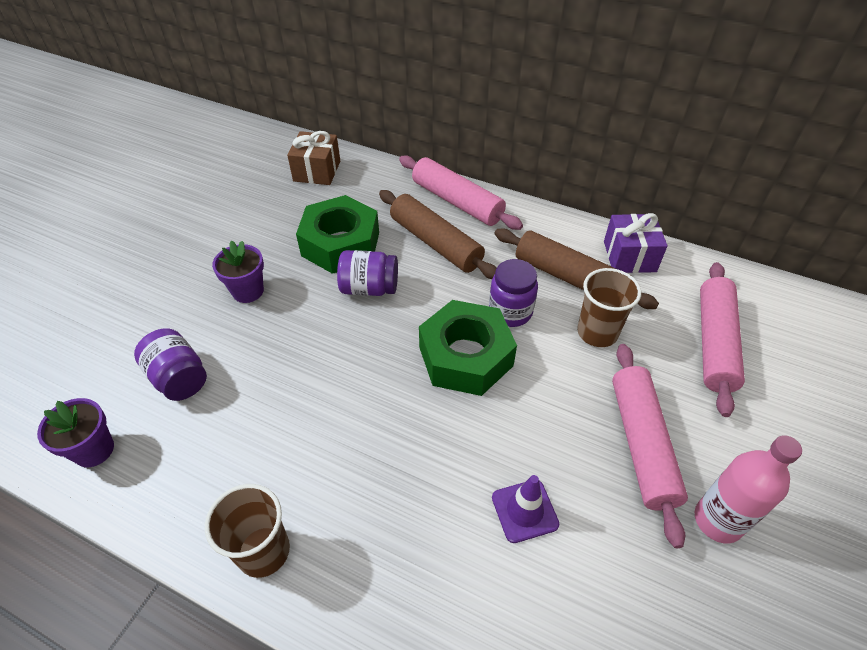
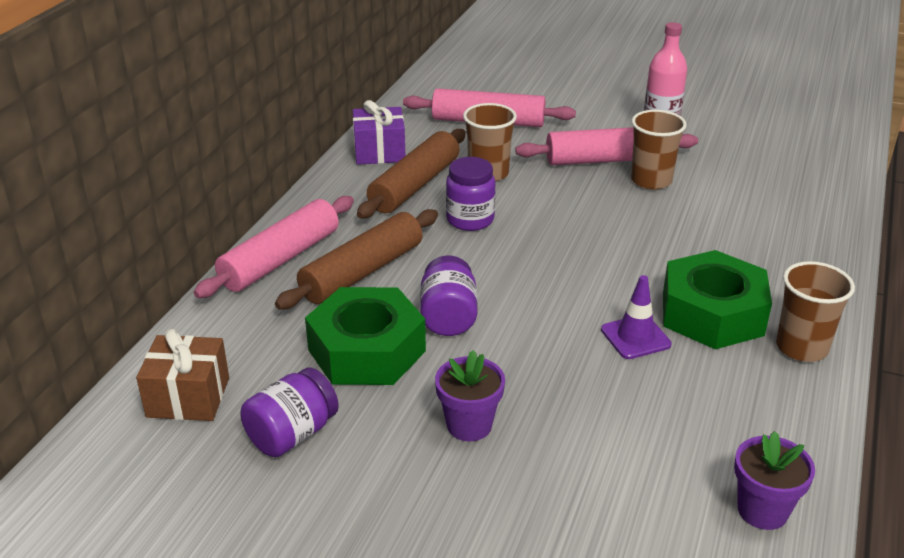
camera: 95 degrees left, 15 degrees down
(179, 378) = (633, 459): purple jar -> purple jar (292, 434)
(465, 356) = (537, 245): green nut -> green nut (712, 313)
(524, 511) = (691, 212): purple traffic cone -> purple traffic cone (635, 337)
(596, 483) = (651, 181): none -> brown cup

